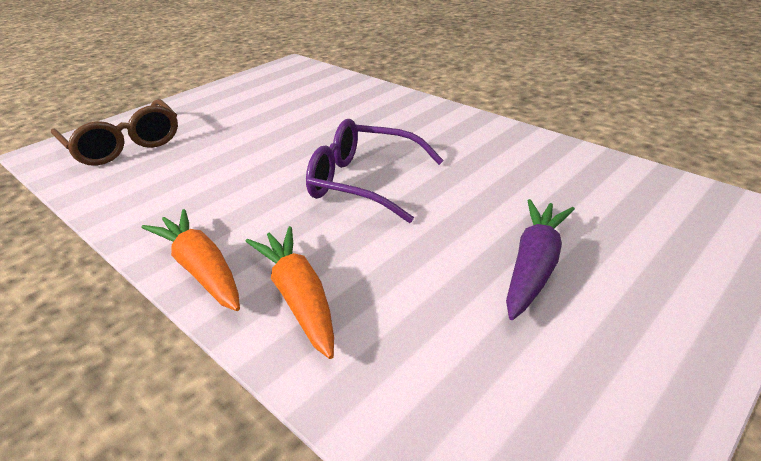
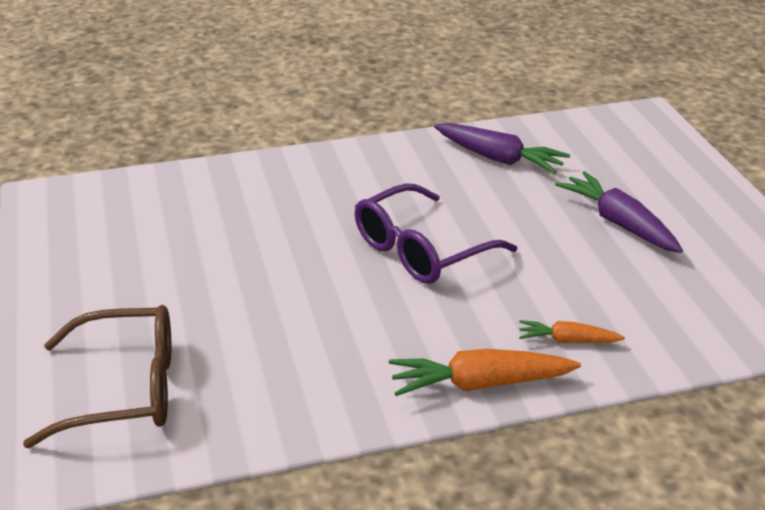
camera: 60 degrees left, 0 degrees up
(299, 298) = (567, 340): orange carrot -> orange carrot, size x0.58
(544, 169) = (498, 159): none -> purple carrot

